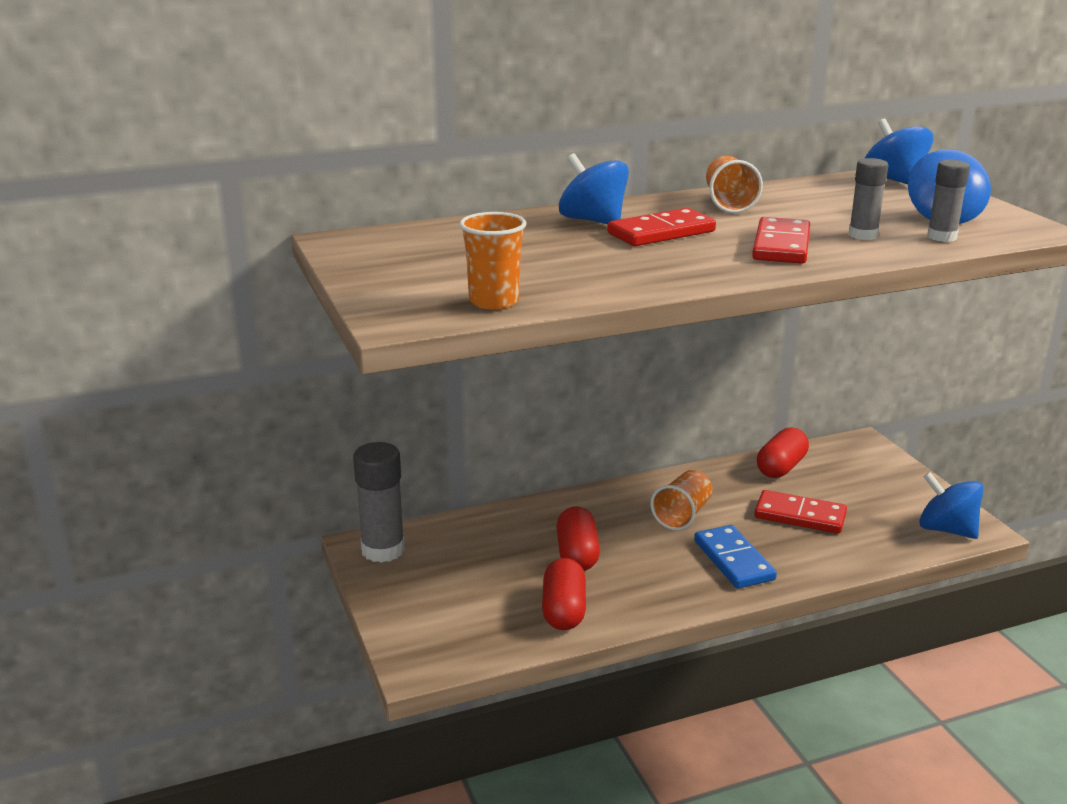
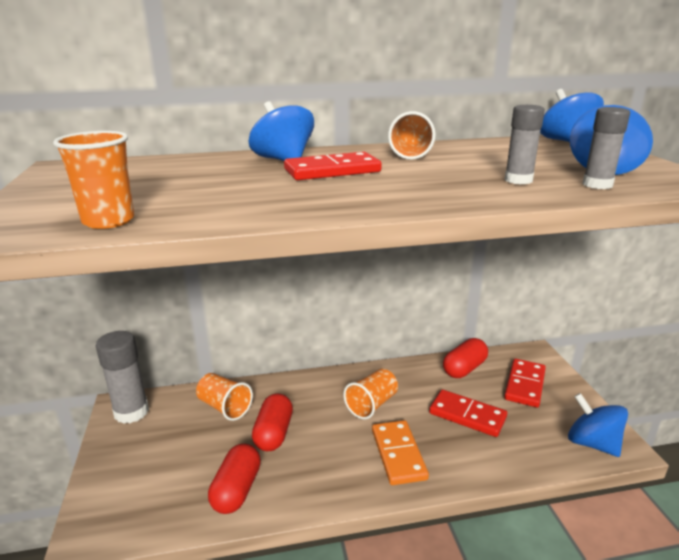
camera: 10 degrees right, 0 degrees up
(500, 534) = (224, 407): none -> orange cup
(733, 560) = (398, 454): blue domino -> orange domino
(781, 245) = (433, 185): red domino -> red domino (524, 385)

